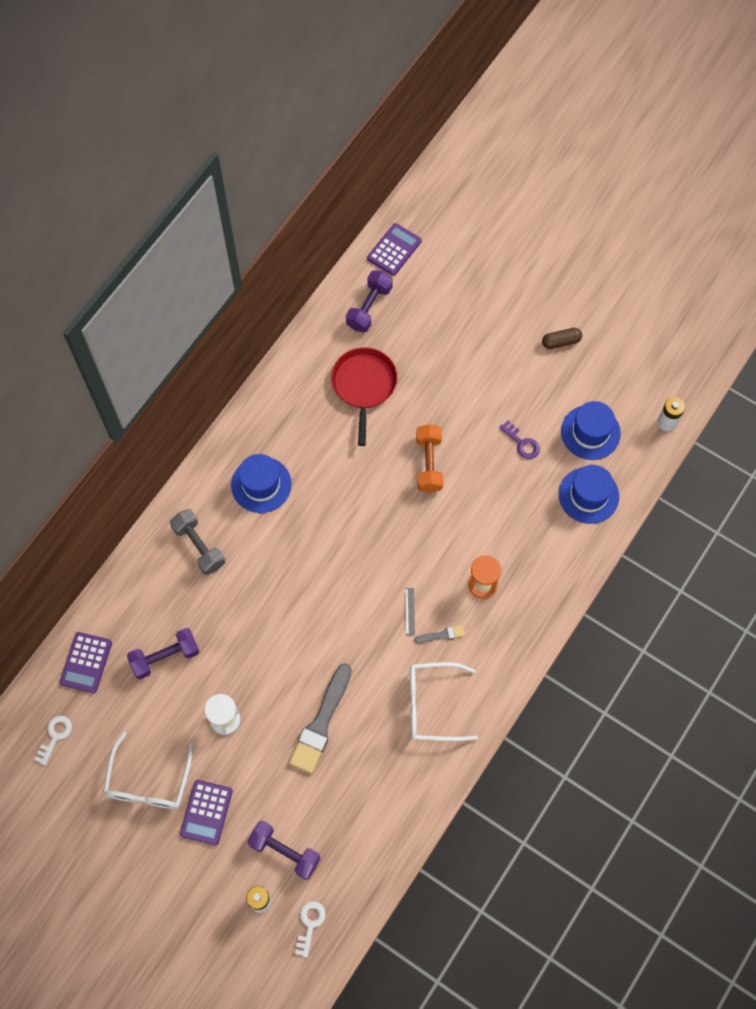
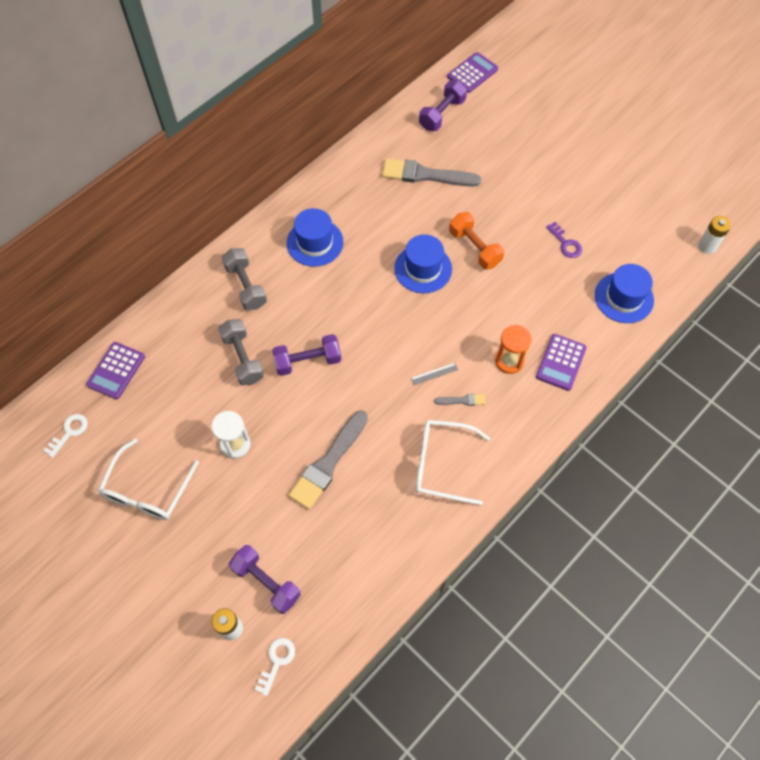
camera: 10 degrees right, 5 degrees down
(165, 657) = (191, 378): purple dumbbell -> purple dumbbell (308, 361)
(206, 812) = (197, 529): purple calculator -> purple calculator (560, 362)
(213, 627) = (243, 358): none -> grey dumbbell
(364, 385) = (426, 175): red pan -> grey brush
(410, 611) = (434, 374): grey ruler -> grey ruler turned 60 degrees clockwise
(429, 463) = (474, 248): orange dumbbell -> orange dumbbell turned 45 degrees counterclockwise
(561, 342) = (614, 165): brown capsule -> none
(590, 432) = (632, 244): blue hat -> blue hat (423, 268)

